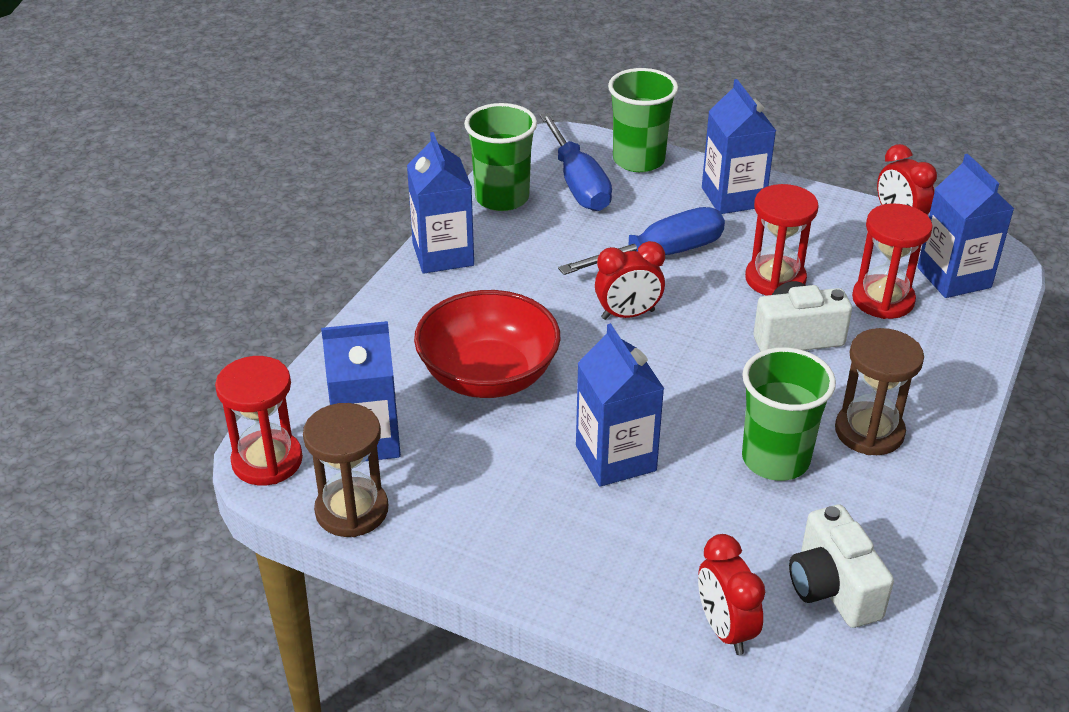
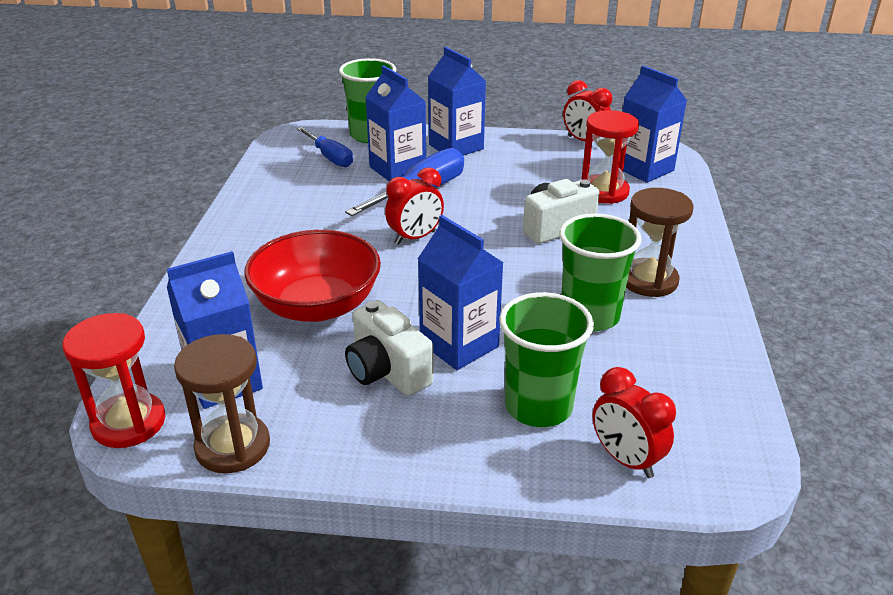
camera: 20 degrees left, 5 degrees down
(443, 254) = (237, 224): blue carton -> blue carton (397, 169)
(502, 198) = (271, 177): green cup -> green cup (538, 407)
(578, 183) = (330, 157): blue screwdriver -> blue screwdriver, size x0.66
(775, 279) = (517, 193): red hourglass -> none
(832, 588) = (692, 402): white camera -> white camera (387, 371)

